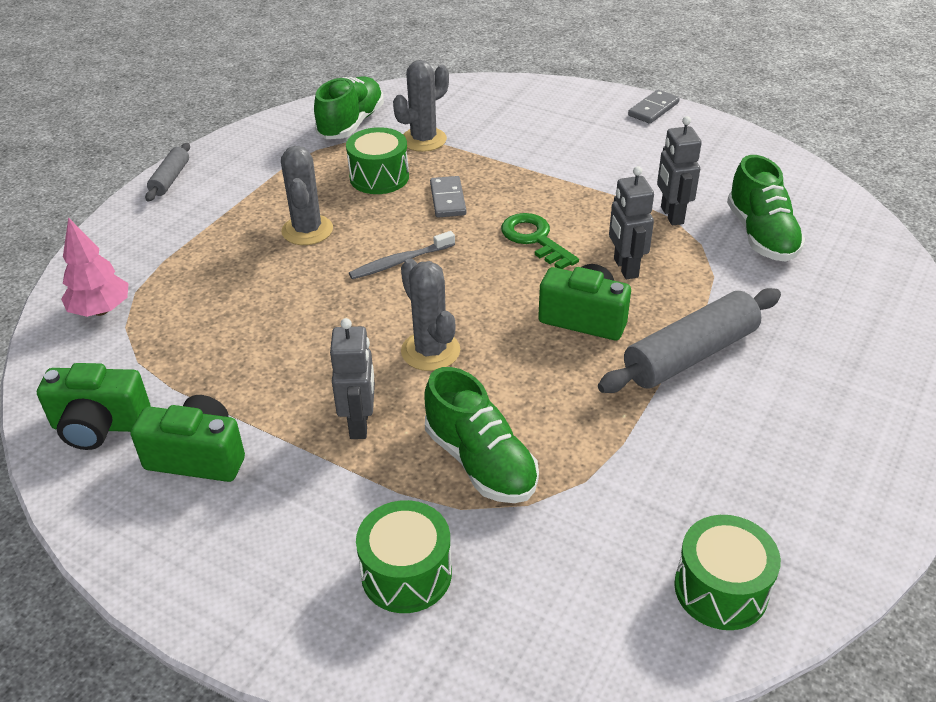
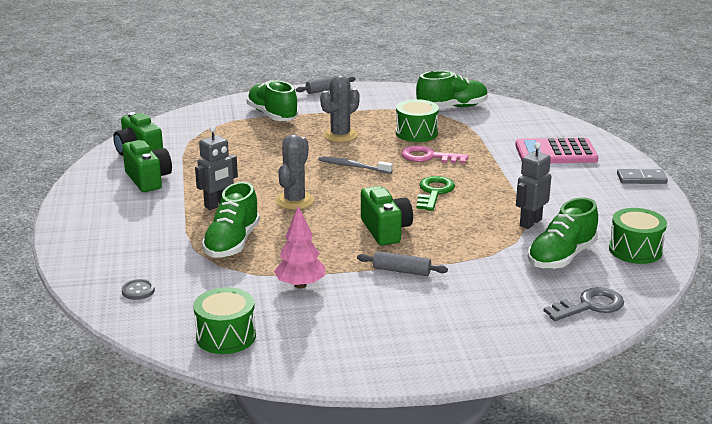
camera: 50 degrees right, 15 degrees down
(101, 310) = (209, 119): pink tree -> pink tree (300, 285)
(173, 253) = (272, 115): none -> green shoe
(406, 573) = (138, 252): green drum -> green drum (635, 250)
(423, 140) = (473, 130): grey cactus -> none
(448, 199) = (429, 157): grey domino -> pink key
(519, 626) = (138, 291): none -> grey button
(542, 122) = (556, 153): none -> pink calculator
(625, 268) = (451, 226): grey robot -> none
(690, 355) = (401, 271): grey rolling pin -> grey rolling pin, size x0.53
(872, 270) = (589, 306): none -> grey key

